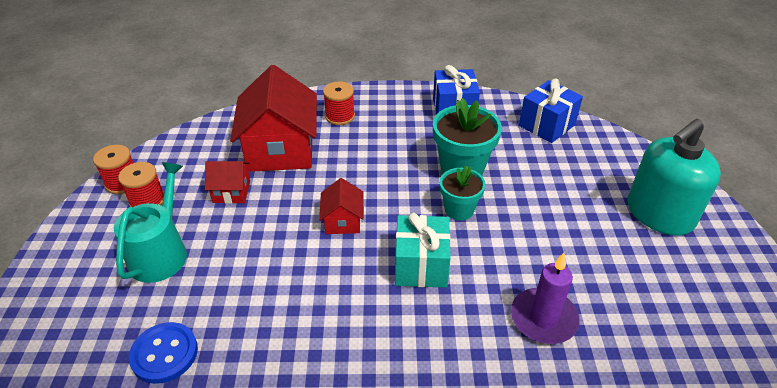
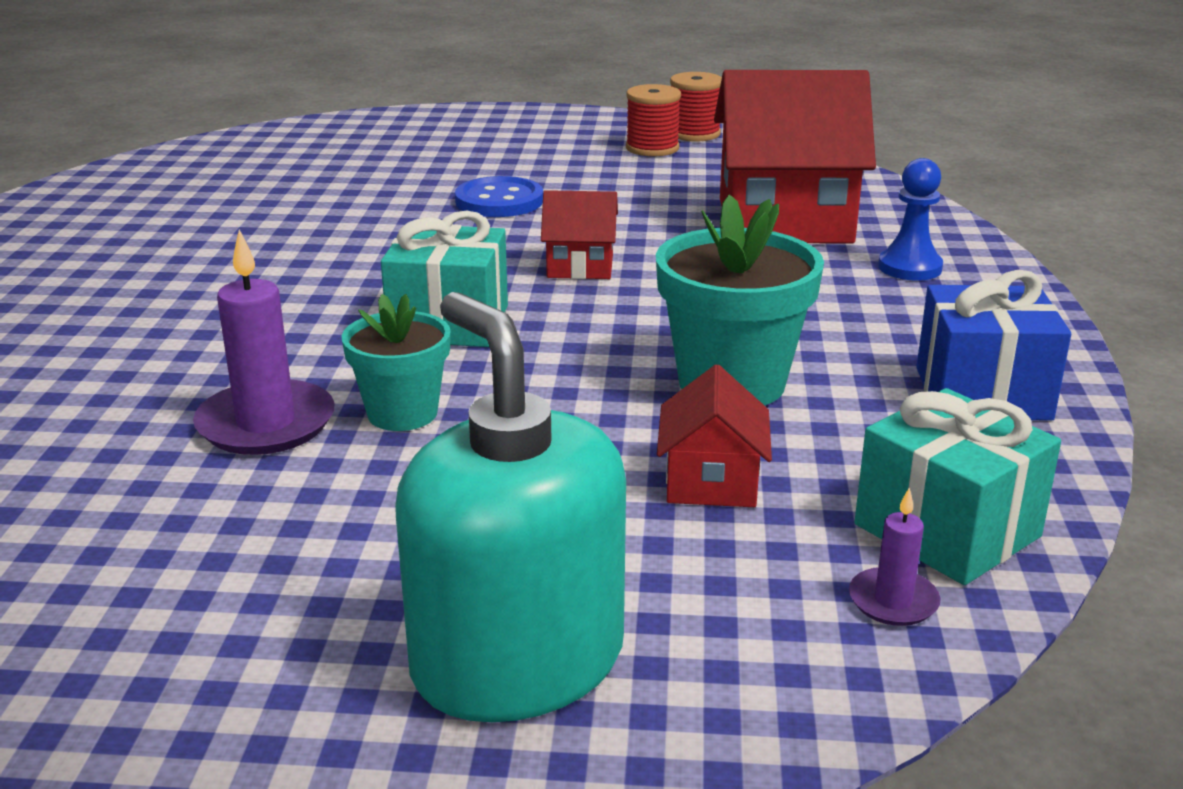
camera: 95 degrees right, 15 degrees down
(161, 252) = (542, 161): turquoise watering can -> none
(164, 354) = (366, 173): blue button -> blue button (499, 201)
(231, 192) = (668, 192): red house -> red house (711, 482)
(340, 116) = (909, 267): red spool -> blue pawn
(459, 210) = (591, 369): turquoise flower pot -> turquoise flower pot (402, 413)
(547, 125) = (947, 530): blue gift -> turquoise gift
(589, 138) = (893, 601): none -> purple candle

